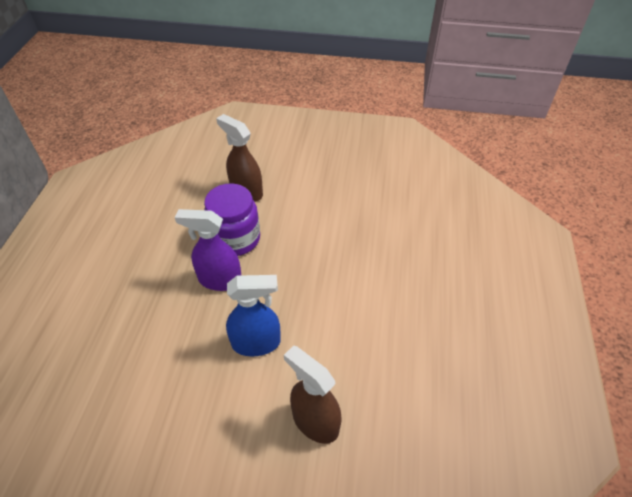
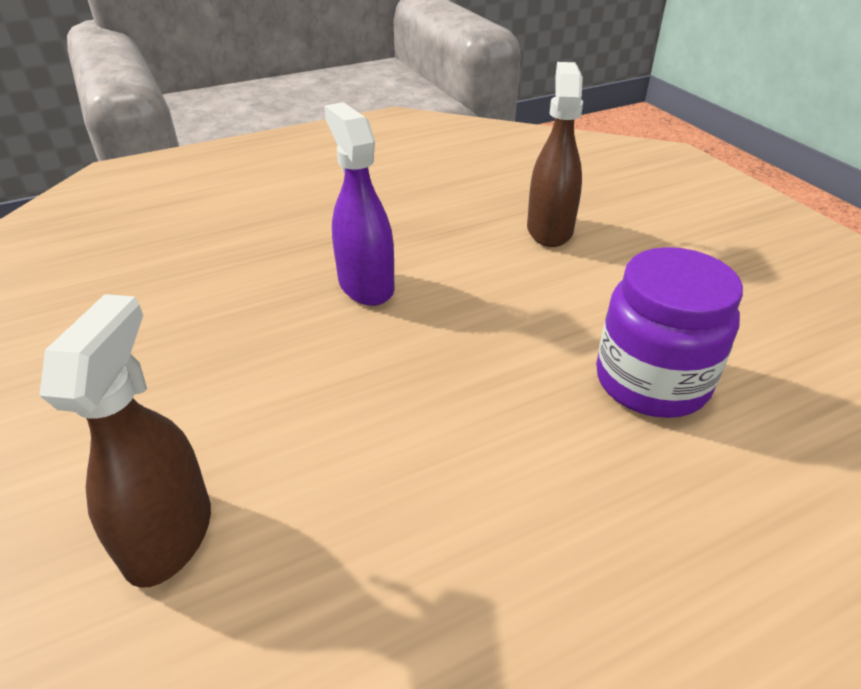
camera: 55 degrees right, 10 degrees down
(235, 239) = (454, 262): purple jar -> purple jar (651, 381)
(256, 343) = (283, 378): blue spray bottle -> none

